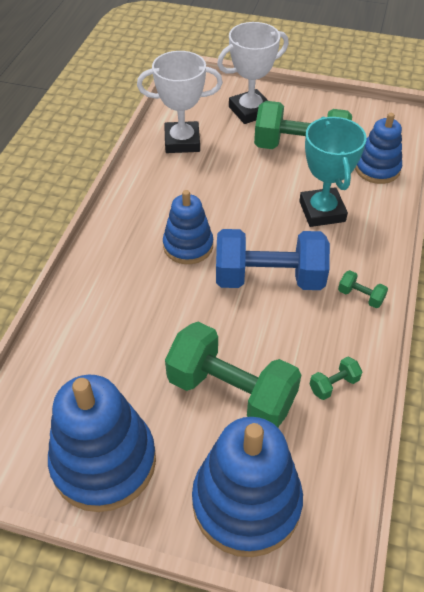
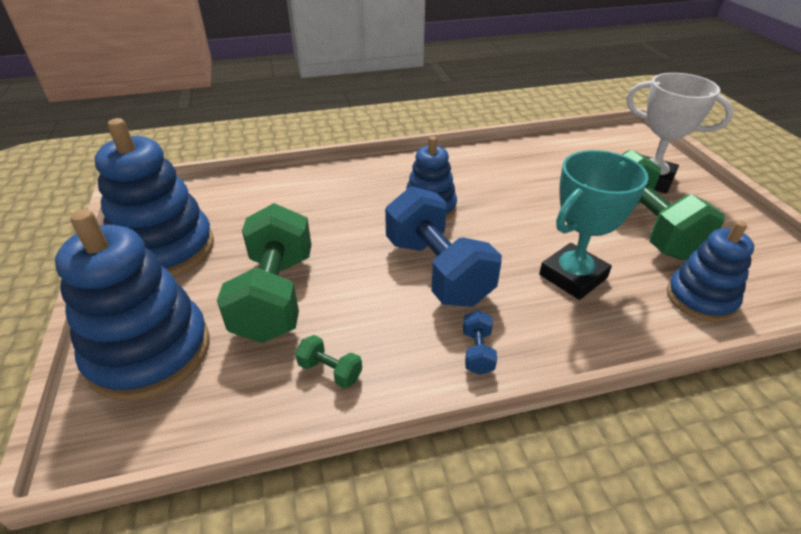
camera: 60 degrees right, 10 degrees down
(182, 142) = (552, 159): white trophy -> none
(360, 296) = (477, 352): green dumbbell -> blue dumbbell

